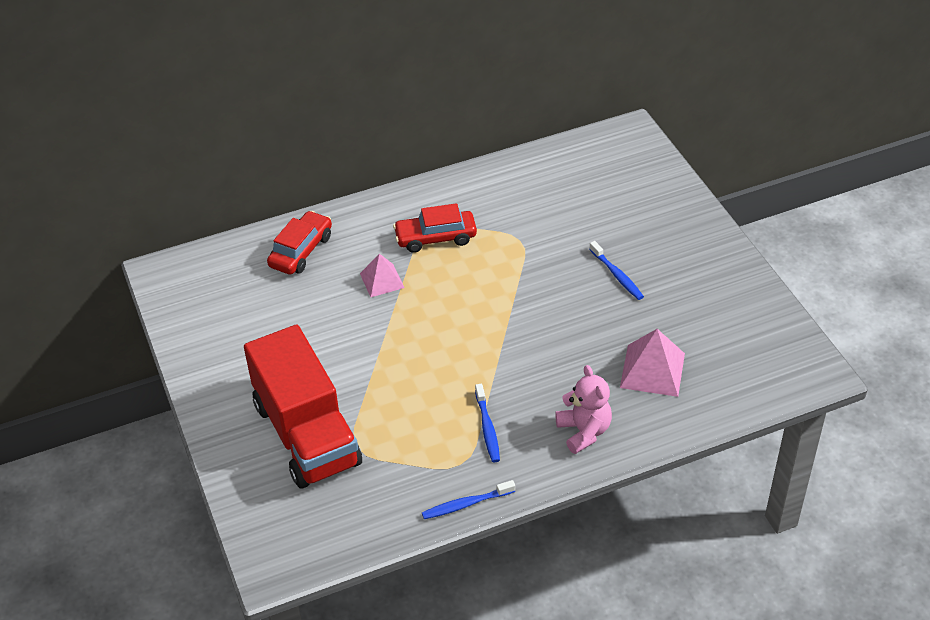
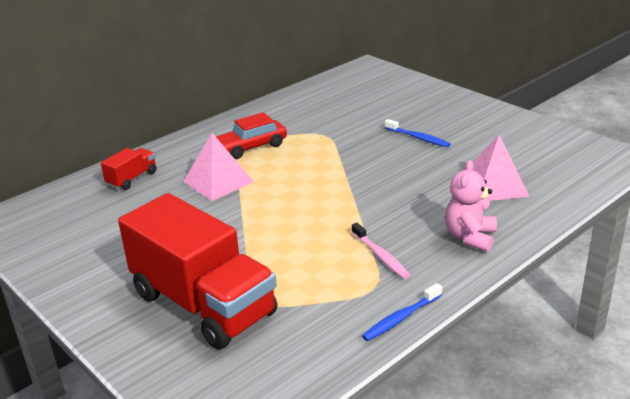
camera: 20 degrees left, 15 degrees down
(301, 251) = (132, 179): red car -> red truck
(382, 280) = (218, 181): pink pyramid -> pink pyramid, size x1.52
(487, 428) = (381, 256): blue toothbrush -> pink toothbrush
(584, 431) = (470, 237): pink teddy bear -> pink teddy bear turned 120 degrees counterclockwise

